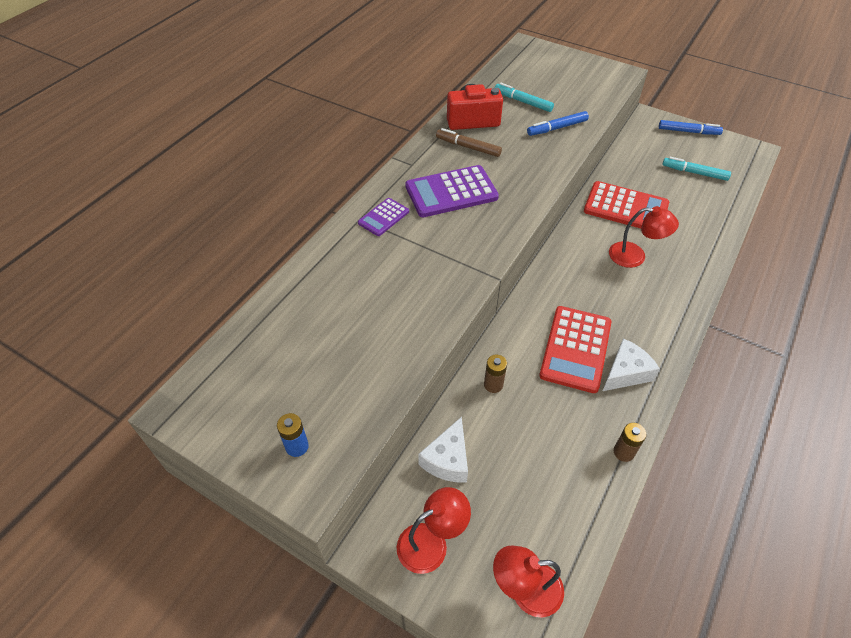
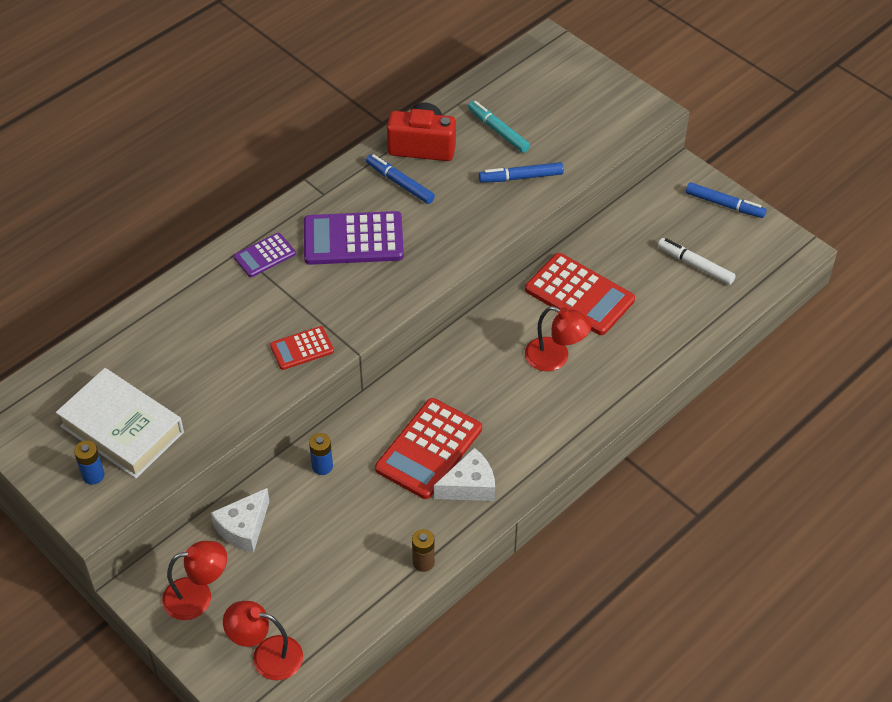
camera: 15 degrees right, 0 degrees up
(310, 393) = (122, 429): none -> white book
(448, 284) = (302, 348): none -> red calculator
(468, 147) = (400, 183): brown marker -> blue marker
(493, 385) = (322, 466): brown battery -> blue battery
(694, 173) = (695, 265): turquoise marker -> white marker

